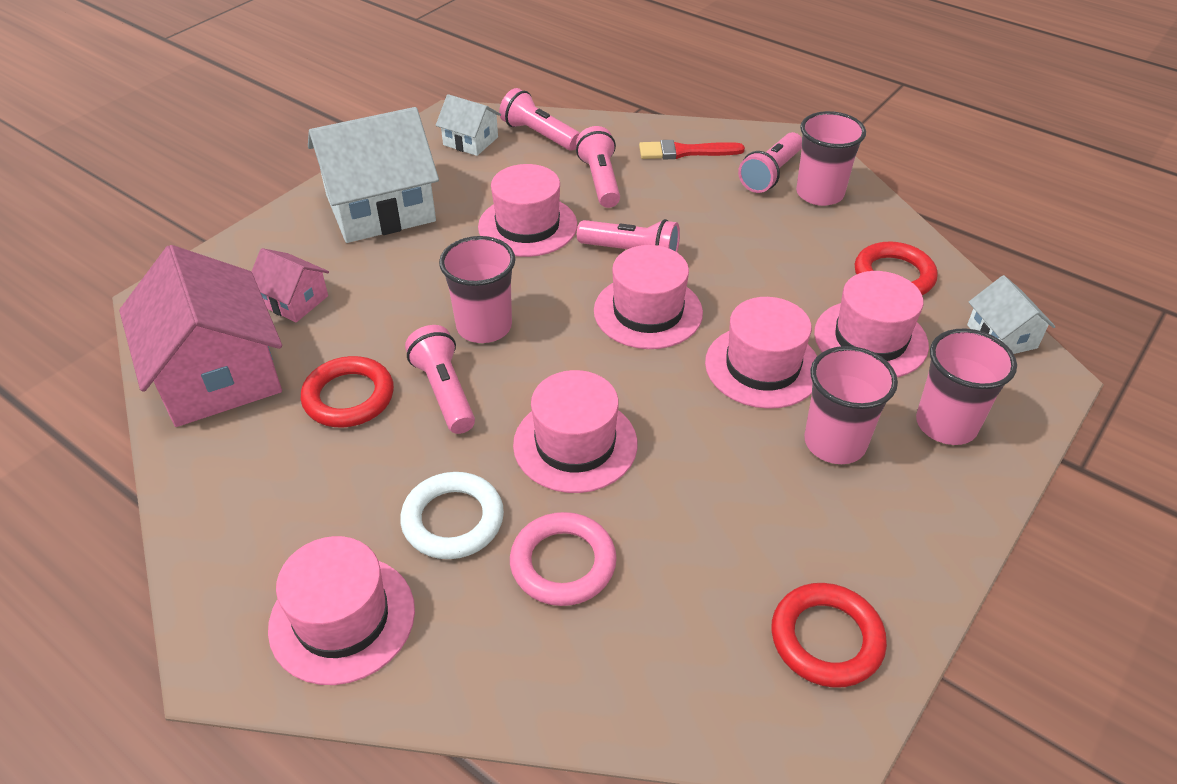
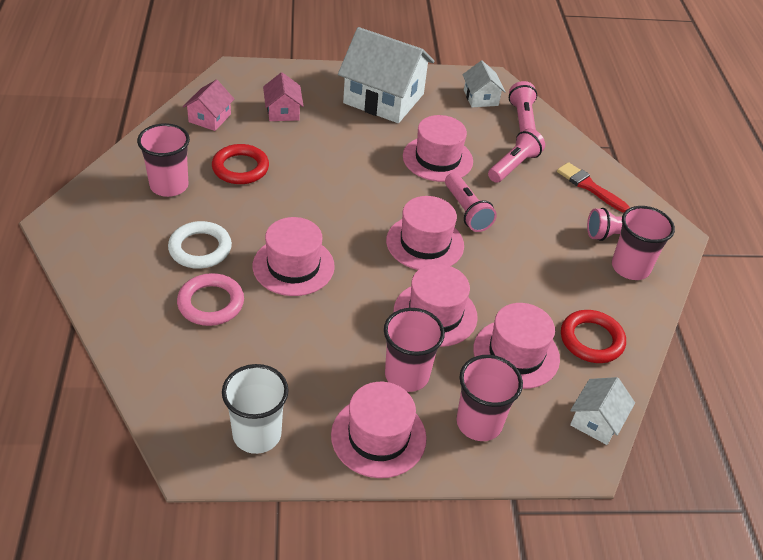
camera: 45 degrees right, 0 degrees up
(217, 374) = (210, 118): pink house -> pink house, size x0.49
(342, 618) = (111, 245): pink hat -> pink hat (378, 436)
(444, 392) = (279, 198): pink flashlight -> none
(484, 326) = (340, 186): pink cup -> pink cup (169, 186)
(826, 639) = (257, 434): red ring -> white cup

